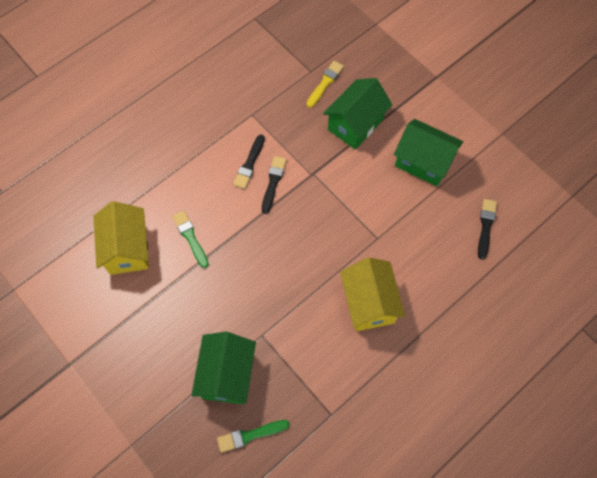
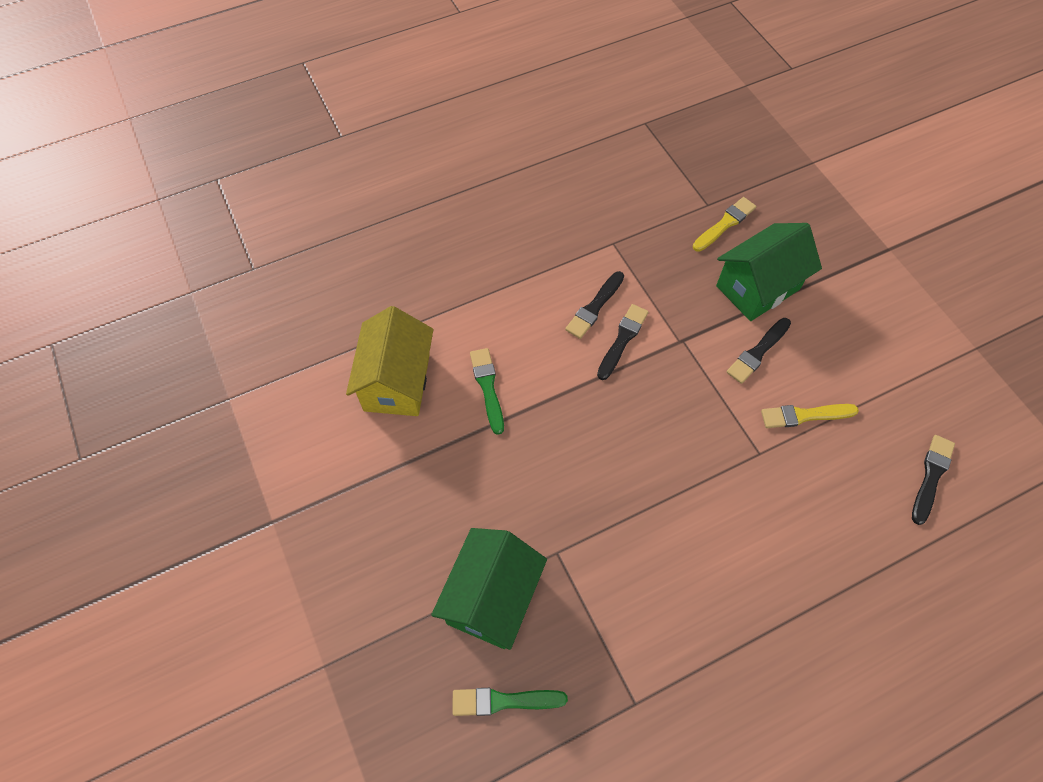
camera: 15 degrees right, 5 degrees down
(364, 170) = (758, 352): none -> black brush
(369, 303) = (728, 546): yellow house -> none
(401, 206) = (804, 415): none -> yellow brush
(423, 162) = (849, 361): green house -> none

